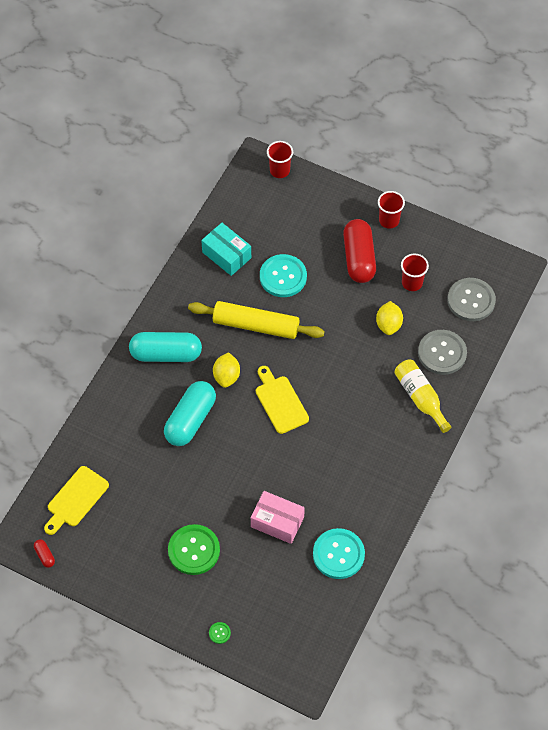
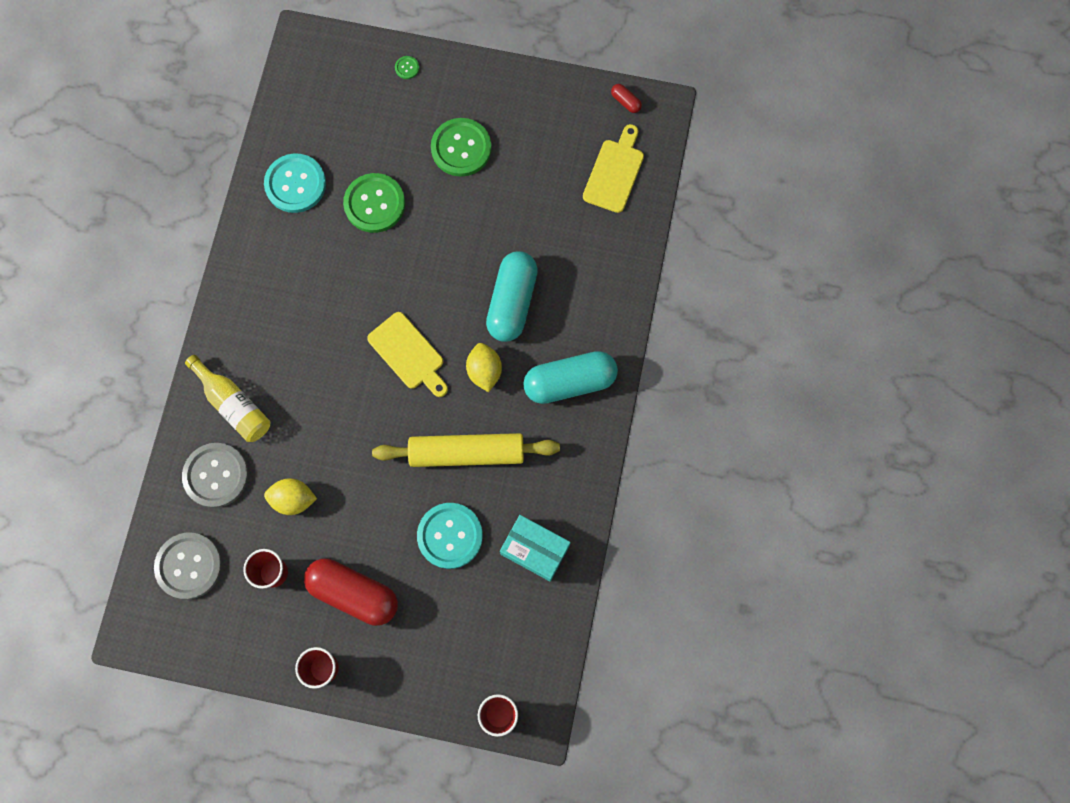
camera: 165 degrees right, 15 degrees up
(277, 522) = (374, 204): pink box -> green button
(359, 258) = (354, 593): red capsule -> red capsule turned 45 degrees counterclockwise
(388, 325) = (293, 499): yellow lemon -> yellow lemon turned 75 degrees counterclockwise

